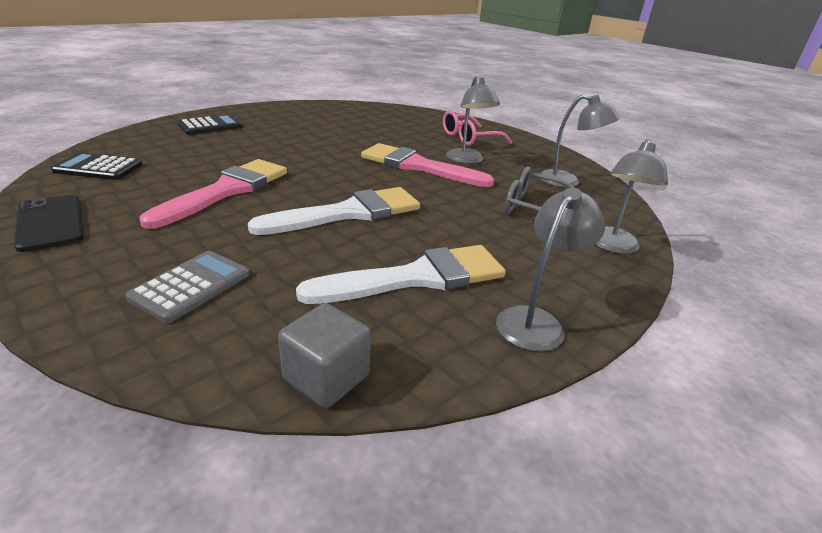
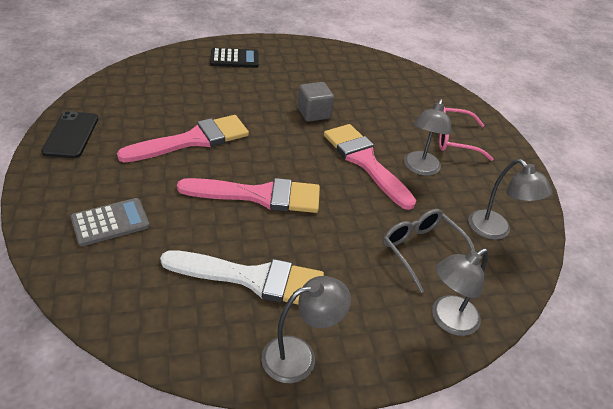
camera: 30 degrees right, 10 degrees up
(98, 168) = (128, 88): black calculator -> none
(326, 377) = (130, 327): grey cube -> grey cube (314, 113)
(348, 213) = (259, 195): white brush -> pink brush

